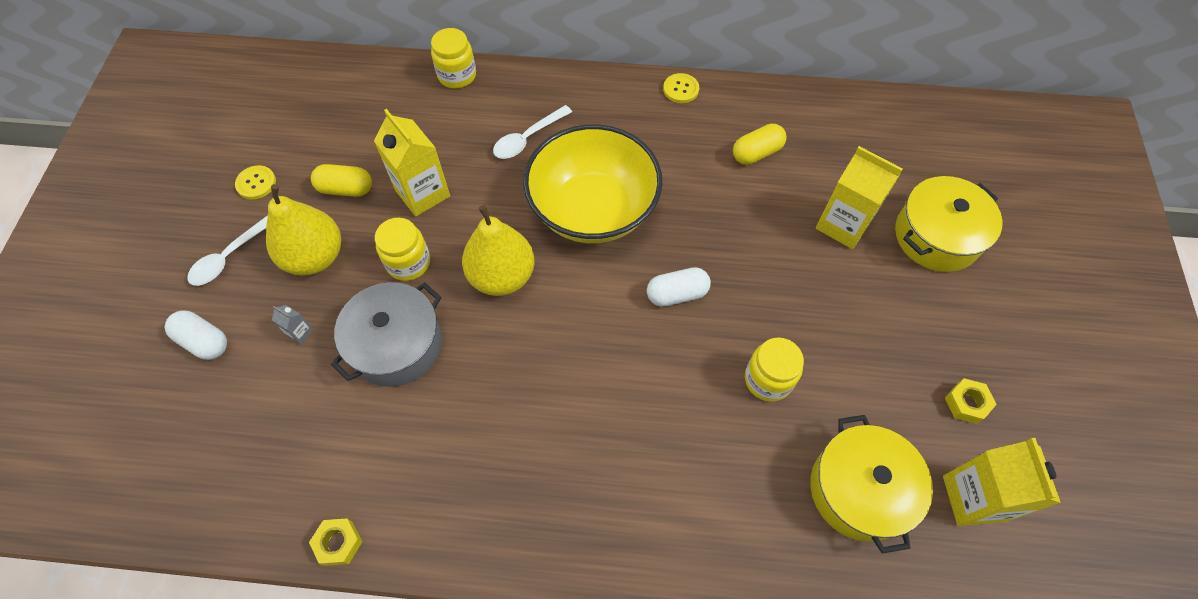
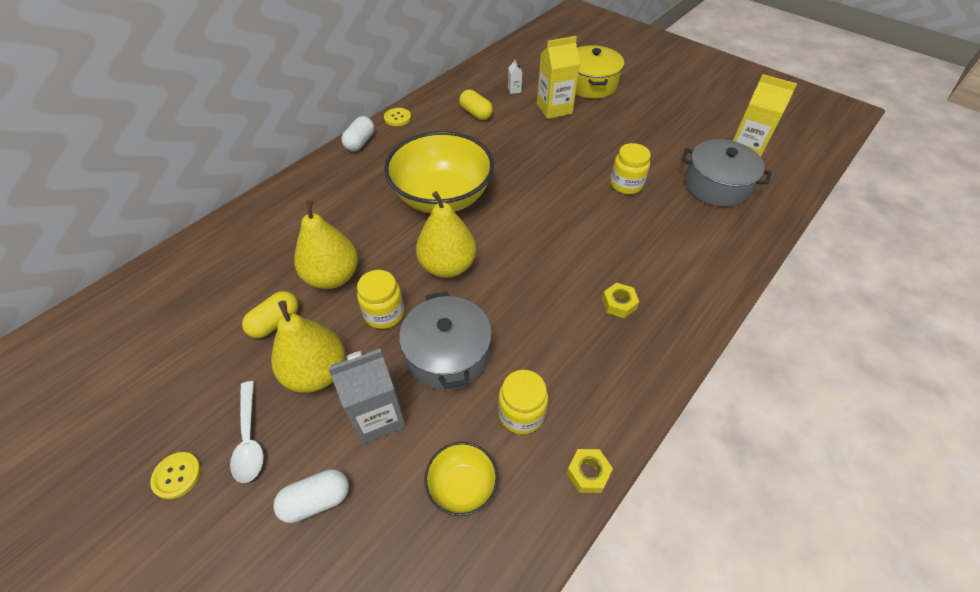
camera: 55 degrees left, 10 degrees down
(256, 183) = (196, 384): yellow button -> yellow button (177, 475)
(270, 442) = (462, 486): none -> yellow bowl
(300, 332) = (378, 416): grey carton -> grey carton, size x2.33
(422, 193) = (333, 277): yellow carton -> yellow pear
(457, 75) = (254, 209): yellow jar -> yellow jar (521, 413)
(528, 138) = (352, 200): white spoon -> none
(677, 294) = (539, 191): white capsule -> white capsule (360, 142)
(756, 153) = (476, 113): yellow capsule -> yellow capsule turned 45 degrees counterclockwise
(839, 162) = (514, 90): none -> white carton
(859, 490) = (716, 185): yellow pot -> grey pot
(966, 403) = (692, 125): yellow nut -> yellow nut (619, 304)

